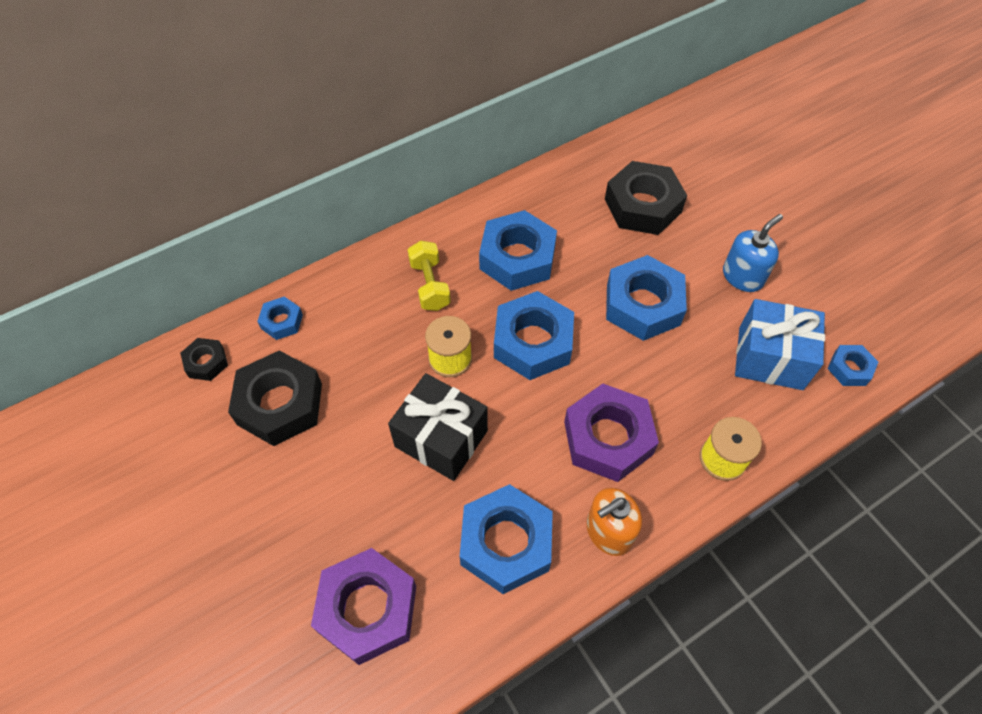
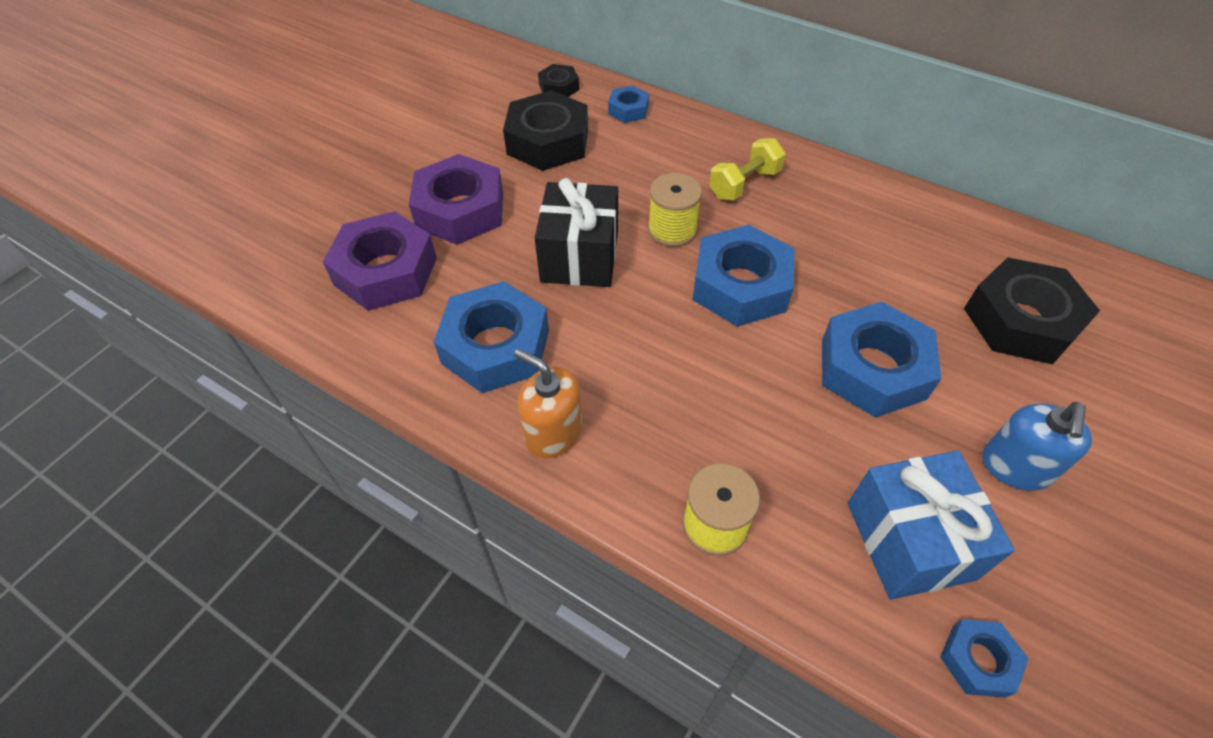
camera: 65 degrees right, 5 degrees down
(517, 258) = (836, 235): blue nut -> none
(608, 438) = (667, 393): purple nut -> purple nut (460, 210)
(742, 276) = (1015, 467): blue soap dispenser -> blue soap dispenser turned 90 degrees clockwise

